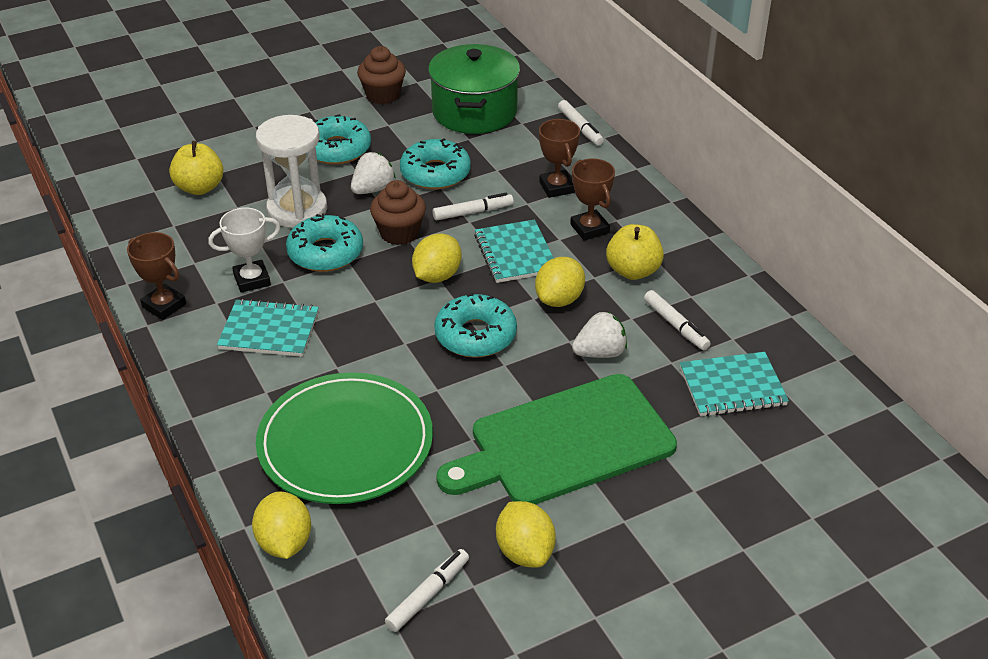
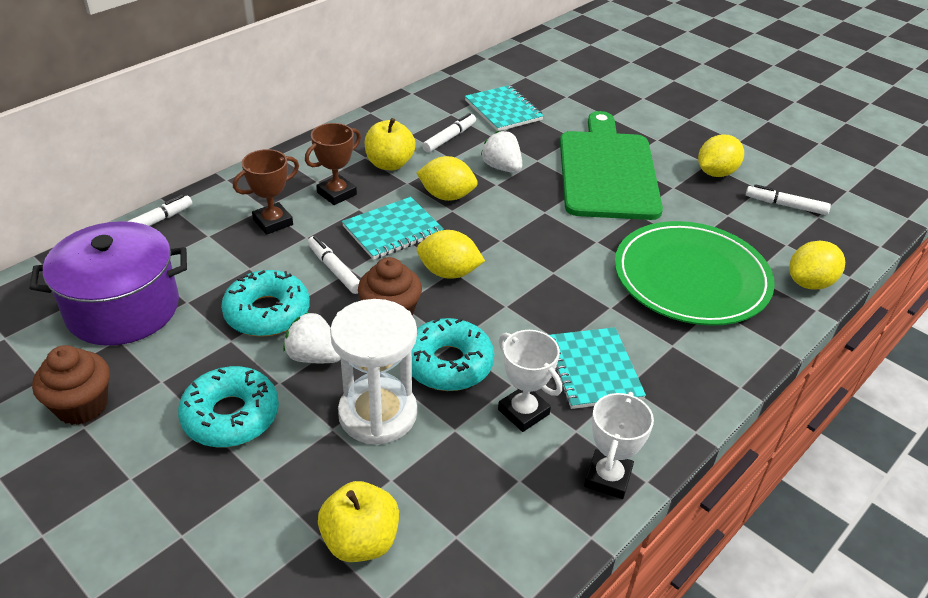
camera: 110 degrees left, 0 degrees up
(164, 305) = (608, 478): brown trophy -> white trophy
(474, 112) = (123, 308): green pot -> purple pot
(475, 335) = (519, 233): turquoise donut -> none
(564, 442) = (607, 171): green cutting board -> green cutting board turned 135 degrees counterclockwise

